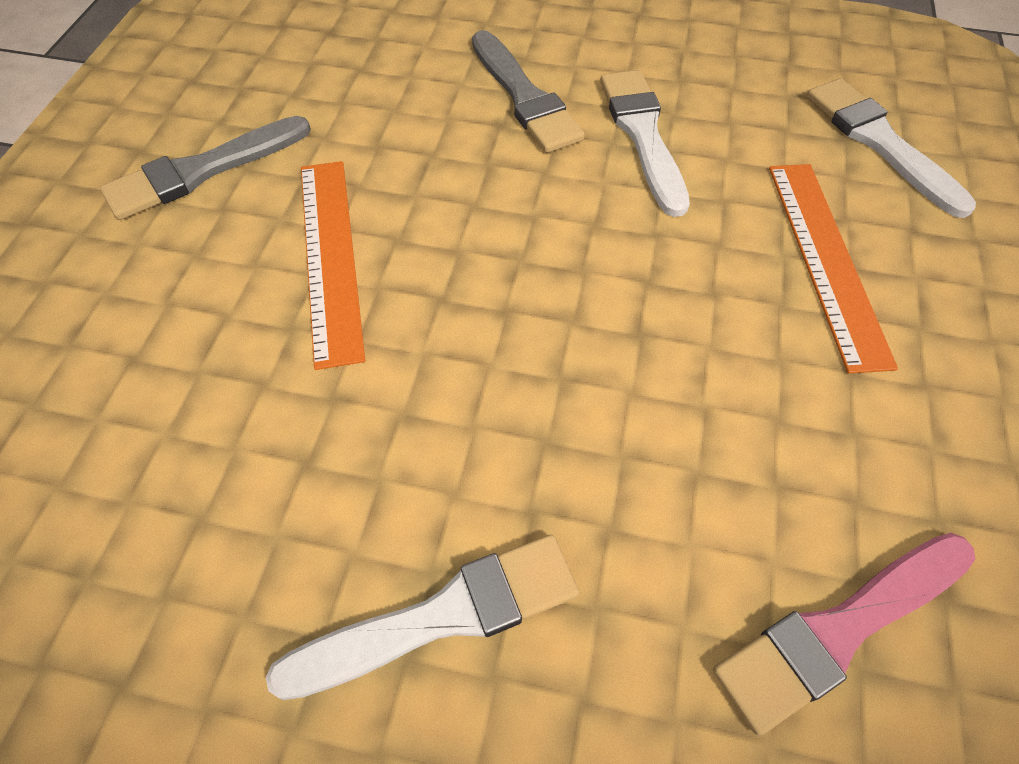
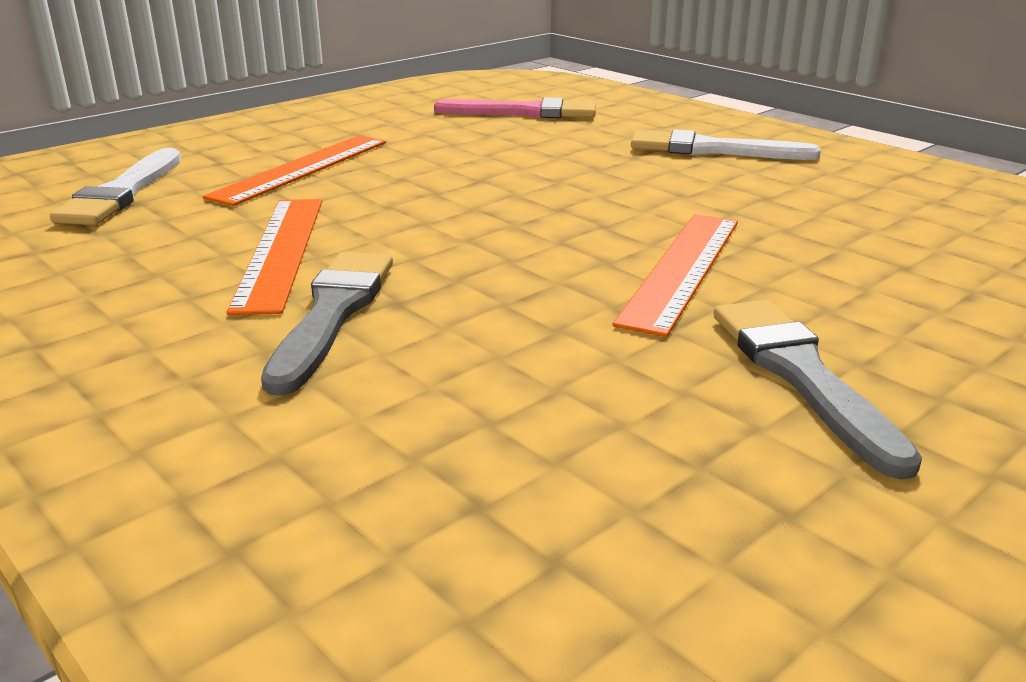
camera: 145 degrees left, 30 degrees down
(202, 171) = (801, 375): grey brush -> grey brush turned 105 degrees counterclockwise
(642, 135) = (281, 251): white brush -> orange ruler

